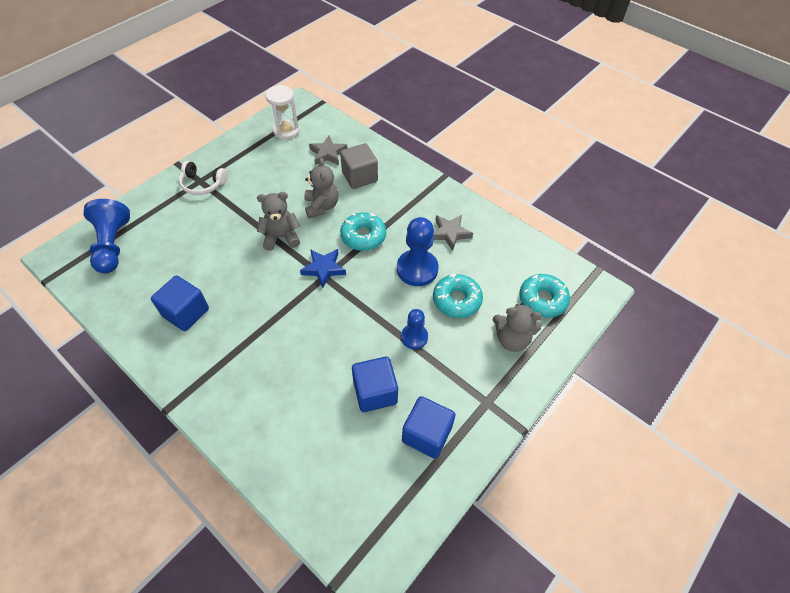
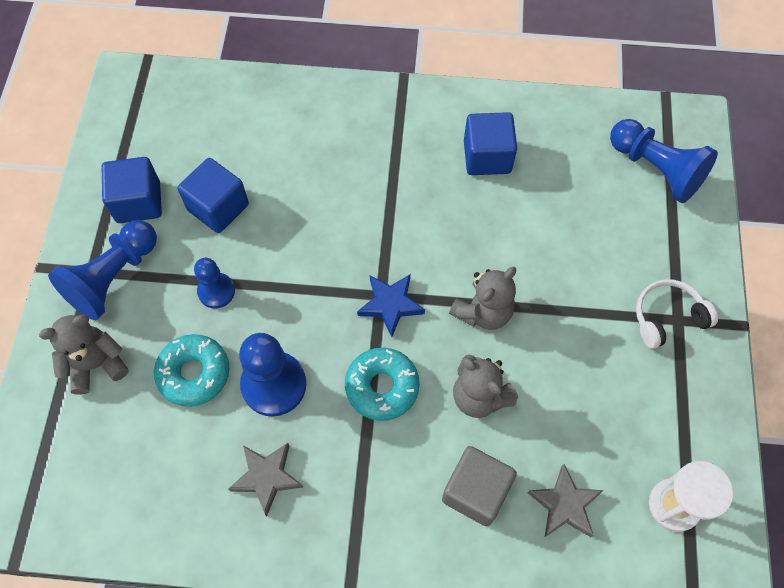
camera: 145 degrees right, 10 degrees up
(474, 387) = (113, 278): none -> blue pawn
(542, 299) = (79, 450): turquoise donut -> none

